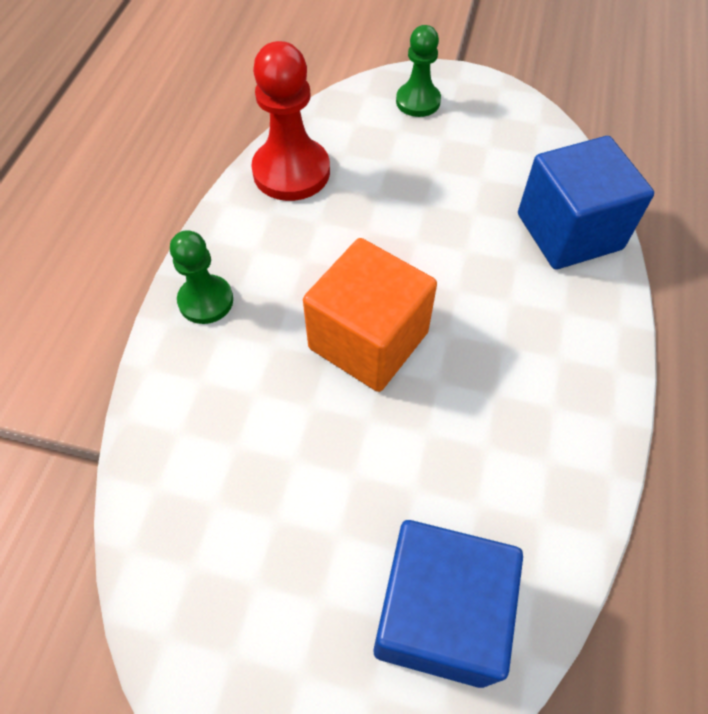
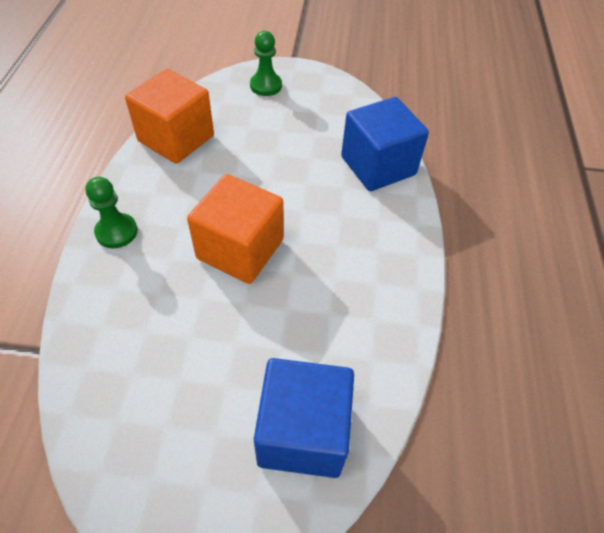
camera: 10 degrees left, 5 degrees down
(291, 172) = (176, 138): red pawn -> orange cube

